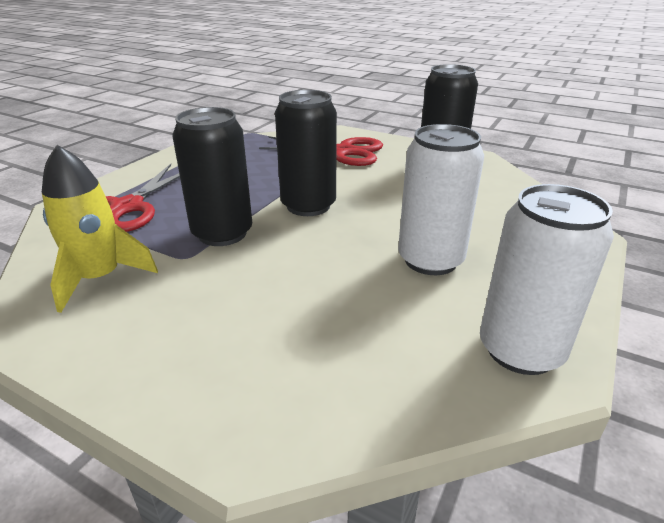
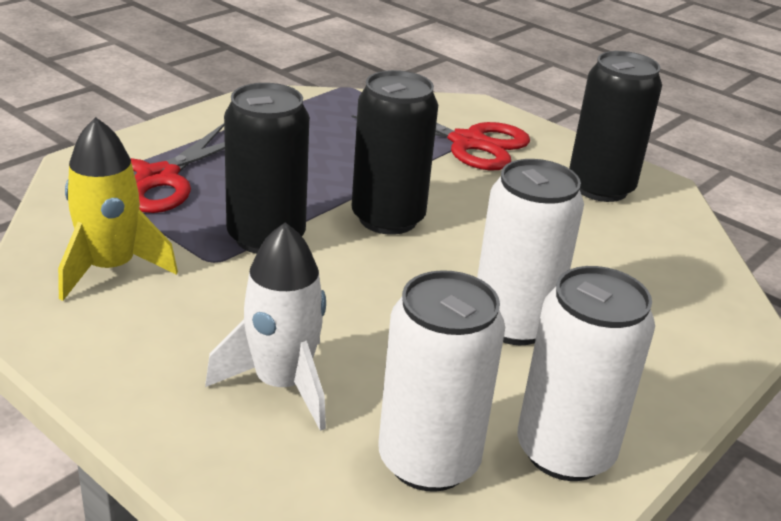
camera: 10 degrees right, 0 degrees up
(271, 344) = (282, 384): none -> white rocket
(419, 384) = (428, 461): none -> white can

